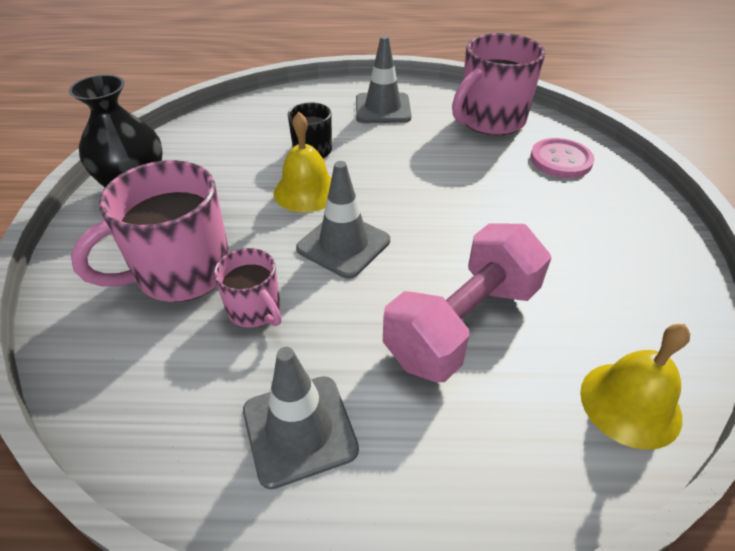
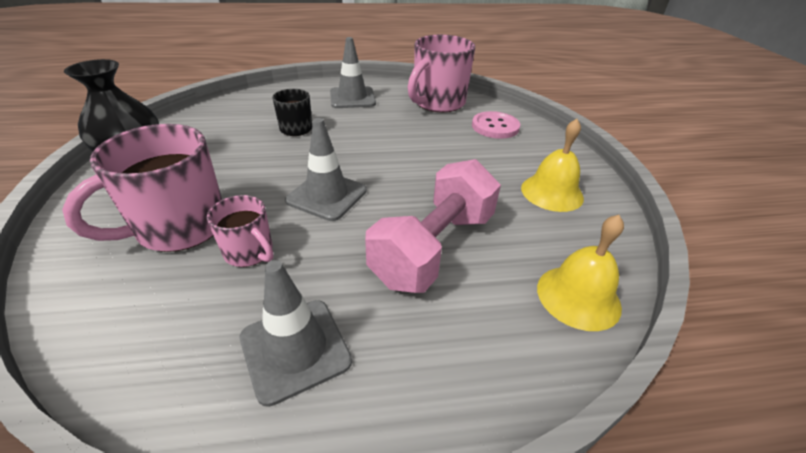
camera: 10 degrees left, 5 degrees down
(306, 191) = (292, 158): yellow bell -> yellow bell (552, 192)

